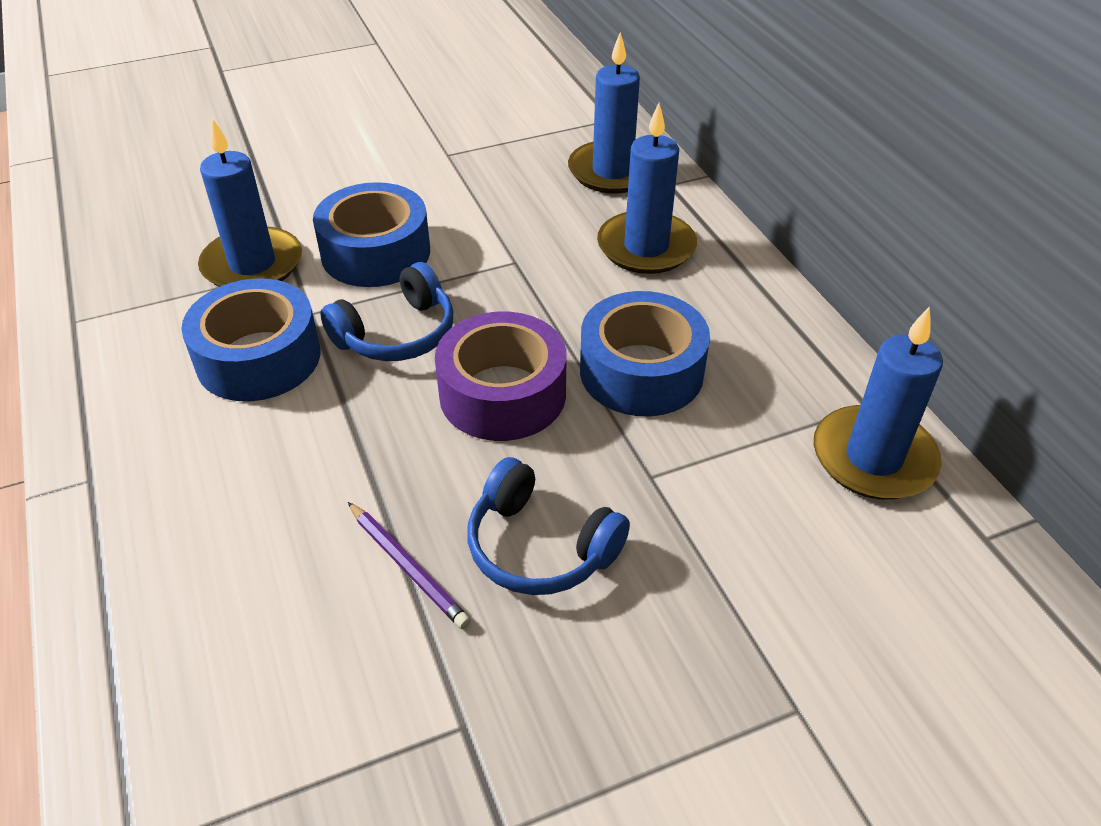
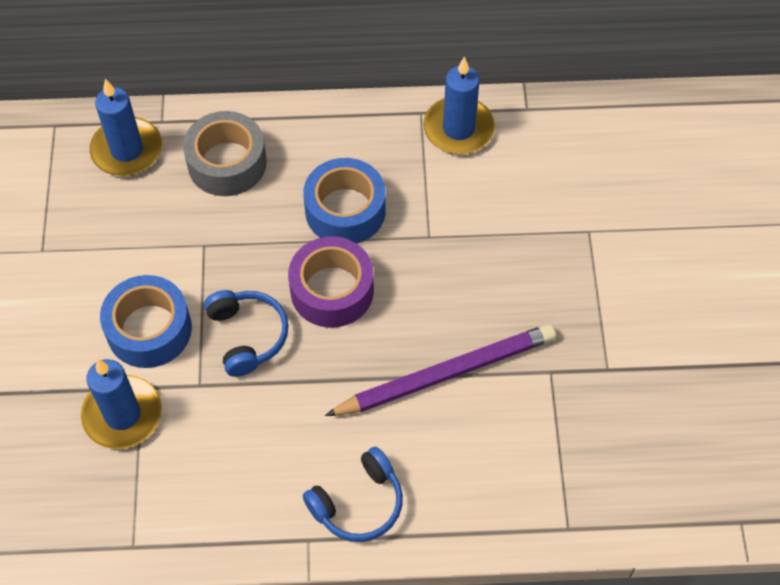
camera: 70 degrees left, 15 degrees up
(258, 358) = (233, 425): blue tape -> none
(407, 567) = (445, 374): purple pencil -> purple pencil, size x2.15
(540, 546) = (456, 306): blue headphones -> blue headphones (358, 503)
(646, 247) = (227, 163): blue candle -> grey tape

